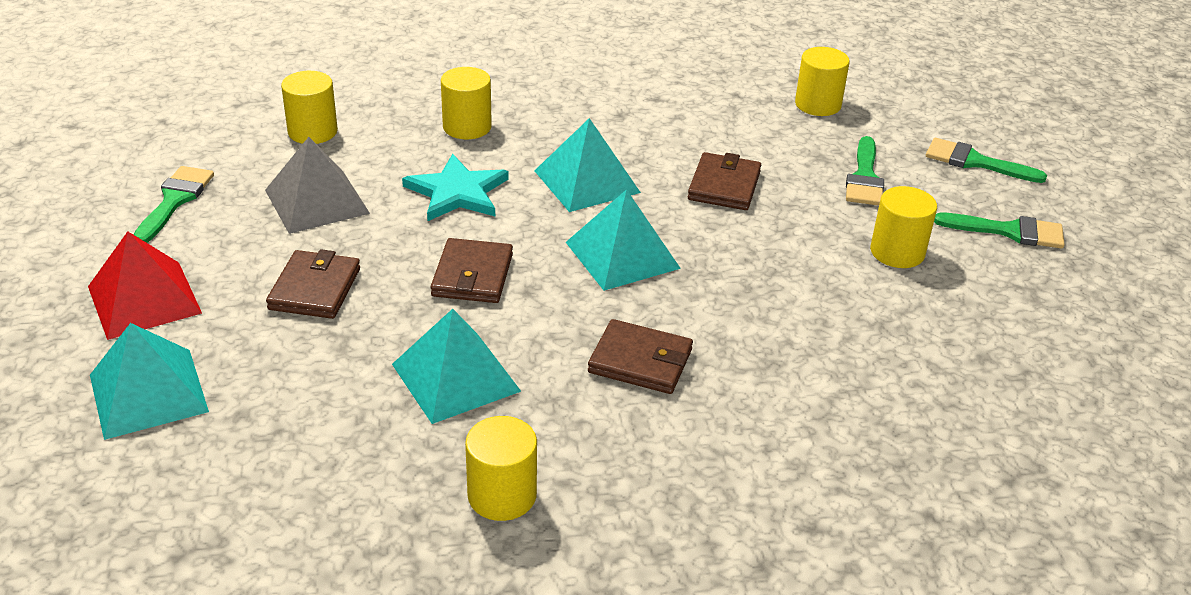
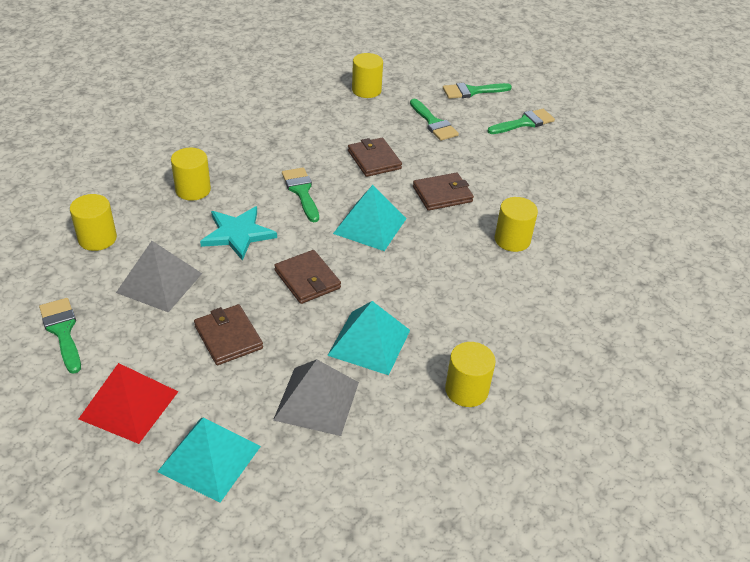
camera: 40 degrees left, 5 degrees up
(320, 402) = (316, 400): none -> grey pyramid
(586, 181) = (301, 191): turquoise pyramid -> green brush
(640, 361) = (446, 280): brown wallet -> brown wallet (442, 194)
(897, 252) = (491, 158): yellow cylinder -> yellow cylinder (512, 240)

